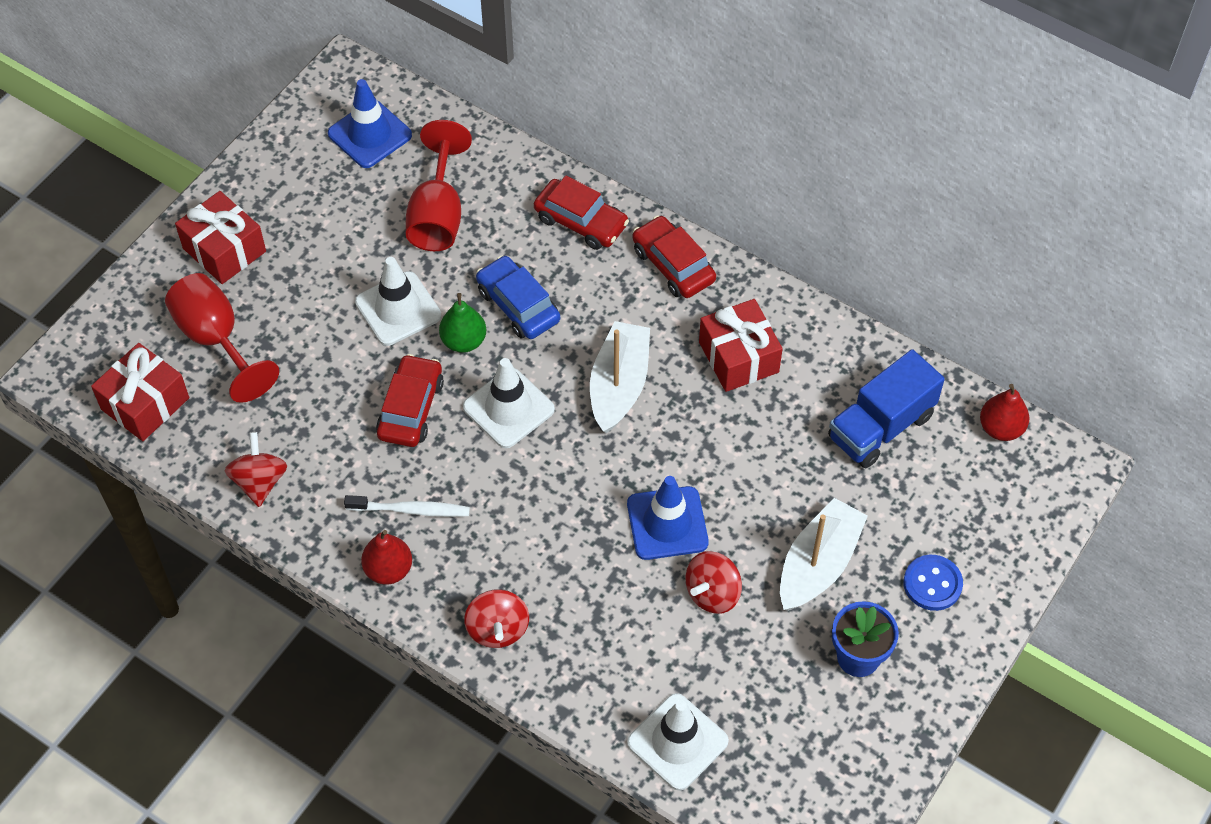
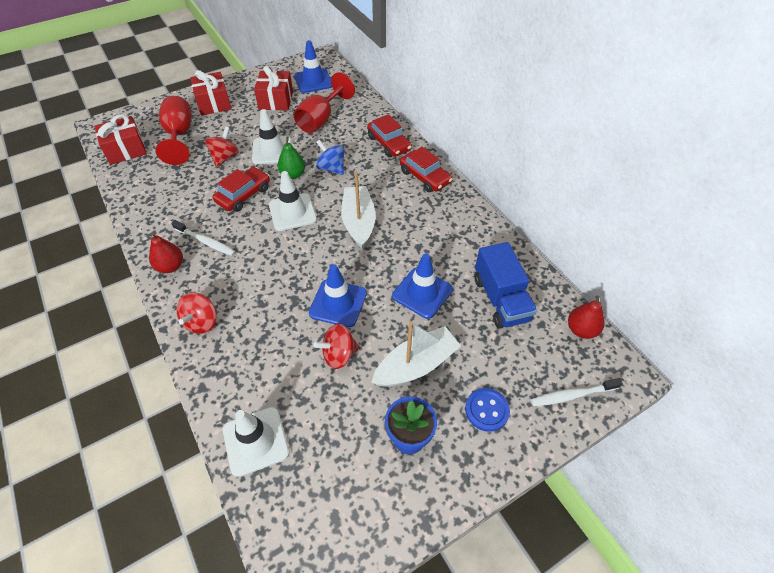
camera: 25 degrees right, 5 degrees down
(259, 481) = (145, 201): red spinning top -> red spinning top (225, 157)
(518, 305) = (331, 168): blue car -> blue spinning top
(619, 385) = (358, 222): white boat -> white boat turned 45 degrees counterclockwise
(673, 265) = (425, 177): red car -> red car turned 150 degrees clockwise
(739, 357) = (434, 232): red gift -> red gift (276, 100)
(772, 460) = (422, 293): none -> blue traffic cone
(881, 427) = (501, 299): blue truck -> blue truck turned 90 degrees counterclockwise
(1024, 521) = (572, 395): none -> white toothbrush

